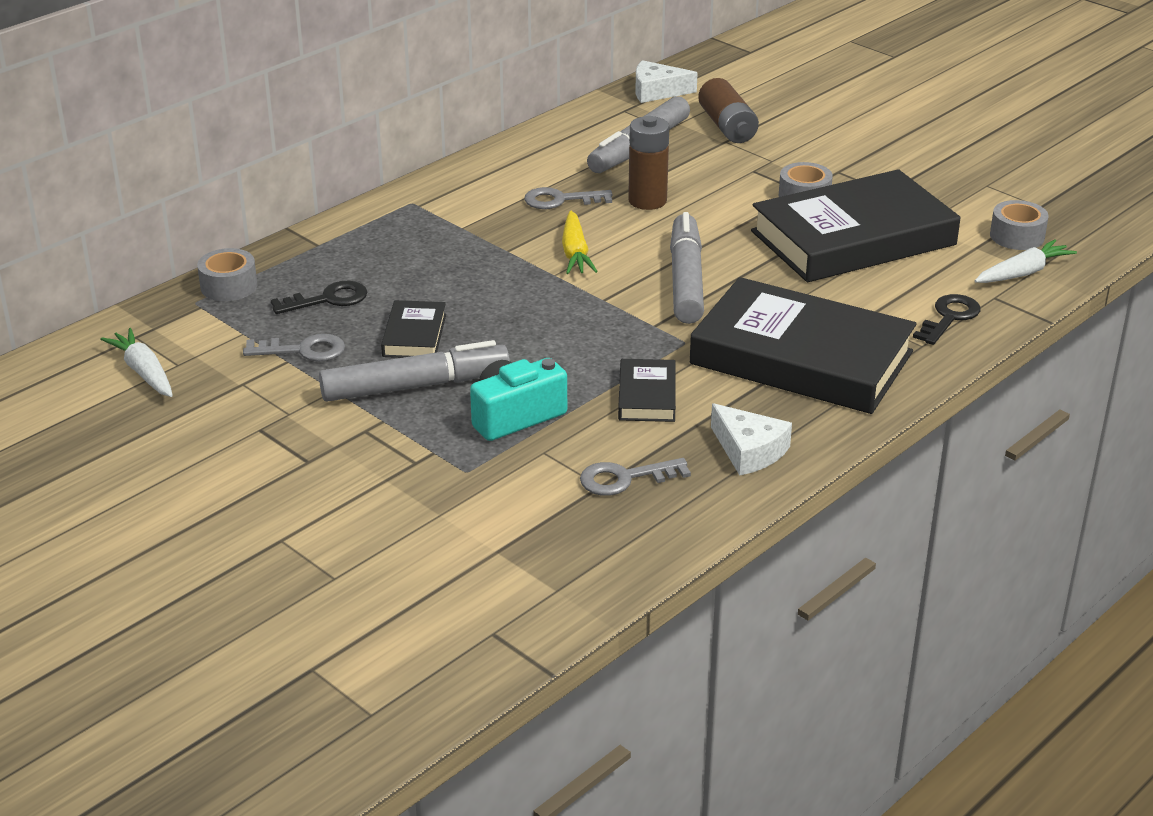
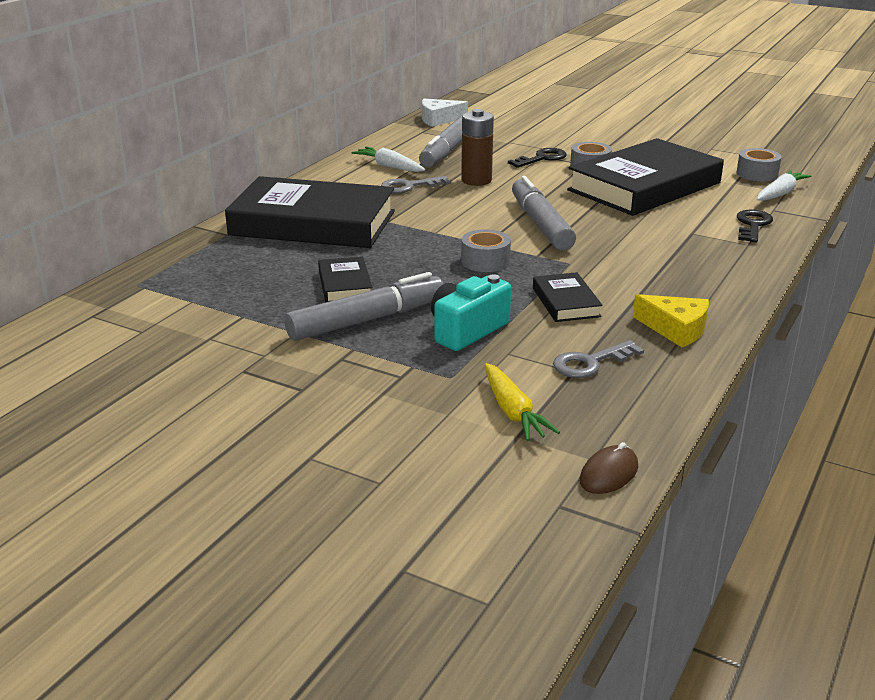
camera: 15 degrees left, 5 degrees down
(143, 372) = (111, 341): white carrot -> white carrot (389, 167)
(229, 286) = (163, 270): grey tape -> grey tape (485, 261)
(303, 350) = (253, 307): grey key -> none
(328, 299) = (256, 269): black key -> black key (542, 158)
(562, 609) = (608, 474): none -> brown mouse
(575, 253) = (443, 217): yellow carrot -> yellow carrot (513, 412)
(727, 126) = (504, 134): brown battery -> none
(749, 451) = (675, 329): white cheese -> yellow cheese
(801, 358) = (666, 263): black book -> black book (313, 223)

